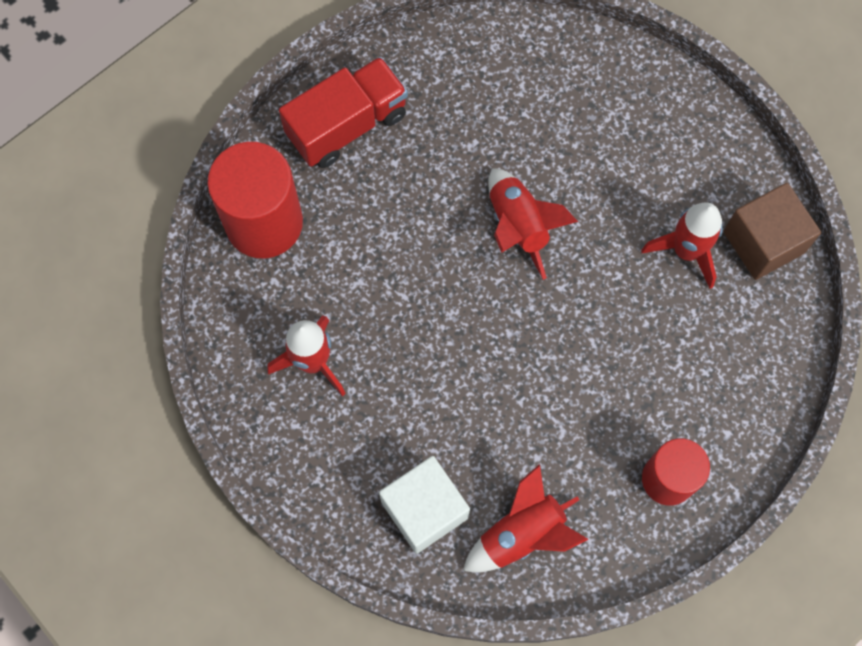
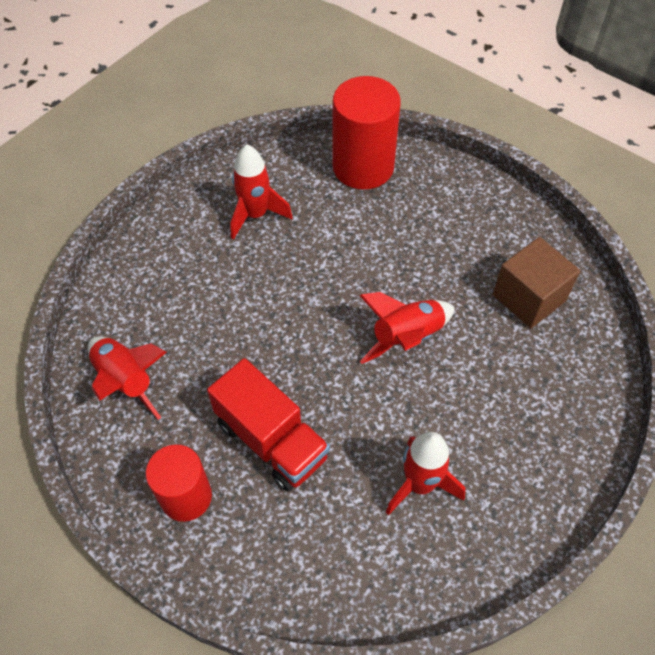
camera: 80 degrees right, 15 degrees down
(347, 125) = (461, 203): red truck -> red truck (272, 440)
(424, 510) = (142, 307): white cube -> none
(763, 242) = (449, 560): brown cube -> brown cube (529, 298)

